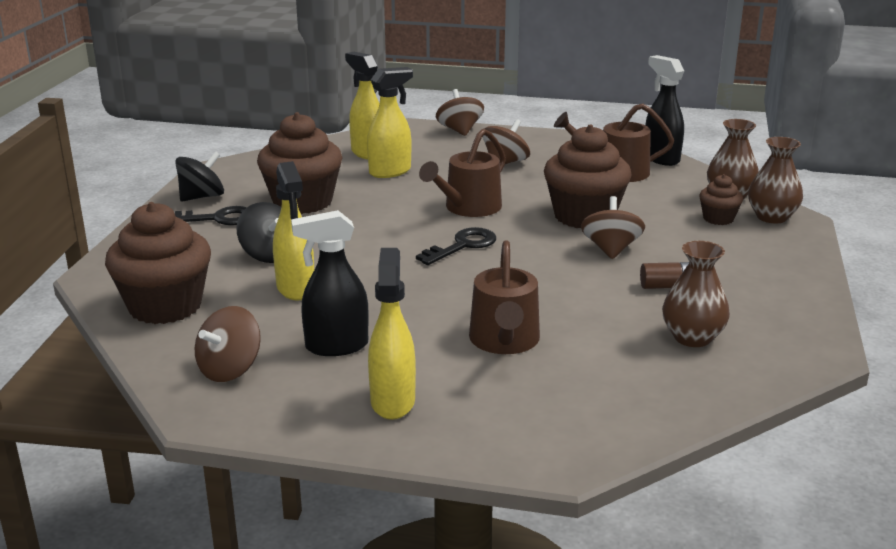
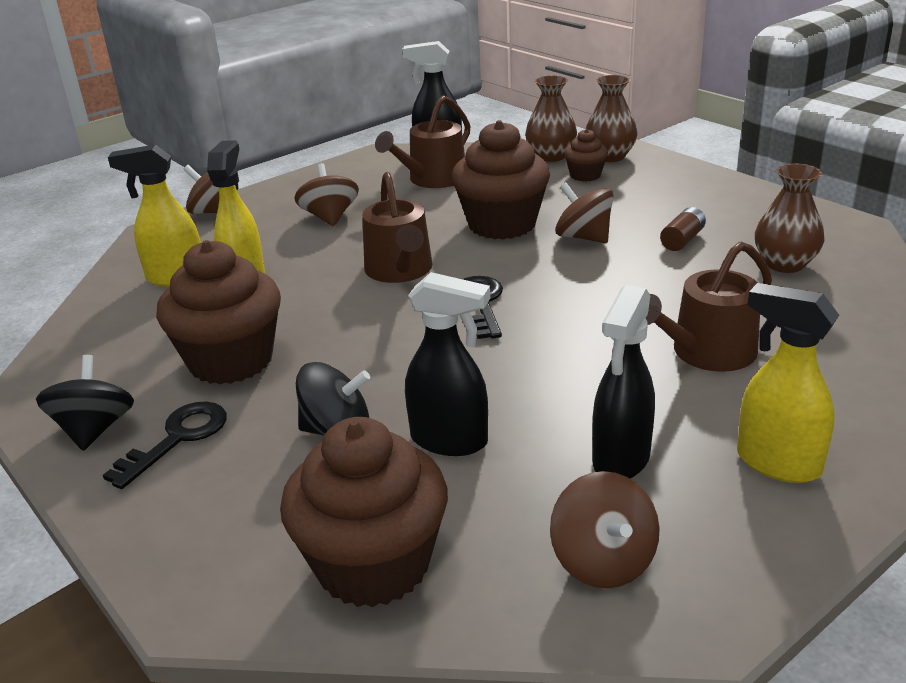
camera: 50 degrees left, 5 degrees up
(296, 289) = (450, 441): yellow spray bottle -> black spray bottle
(504, 341) = (707, 353): brown watering can -> brown watering can turned 105 degrees clockwise

